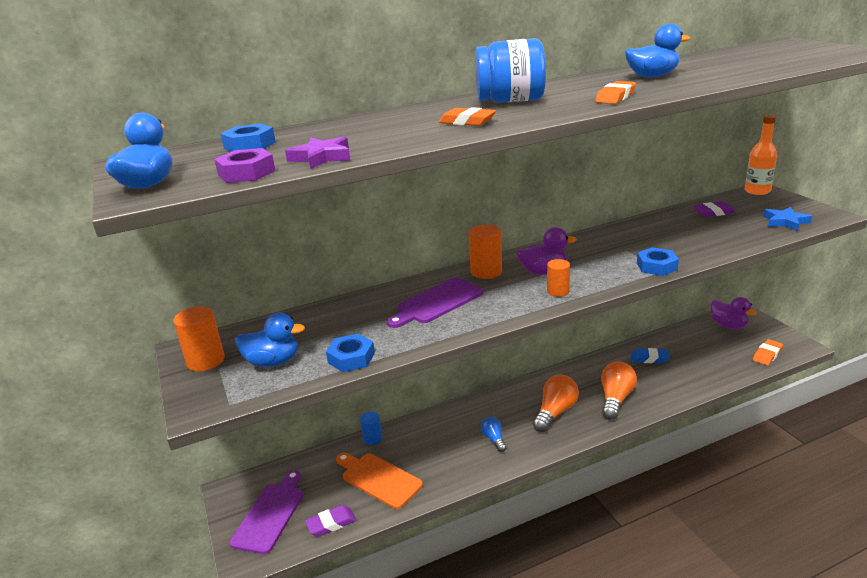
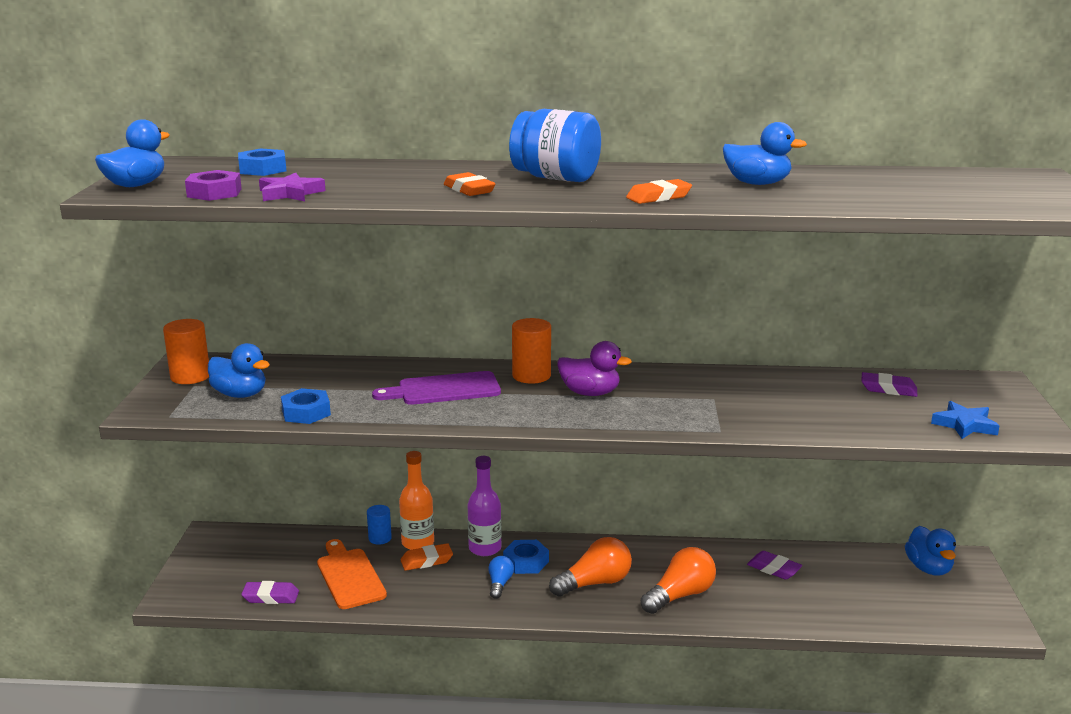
camera: 25 degrees right, 5 degrees down
(270, 514) = (226, 568): purple cutting board -> none
(457, 416) = (485, 548): none -> purple bottle
(558, 291) = (575, 416): orange cylinder -> none
(649, 358) = (773, 569): blue eraser -> purple eraser
(656, 266) = (721, 424): blue nut -> blue nut (526, 562)
(728, 325) = (928, 568): purple duck -> blue duck
(757, 191) = (992, 381): orange bottle -> orange bottle (418, 543)
(767, 355) = (938, 619): orange eraser -> orange eraser (426, 561)

